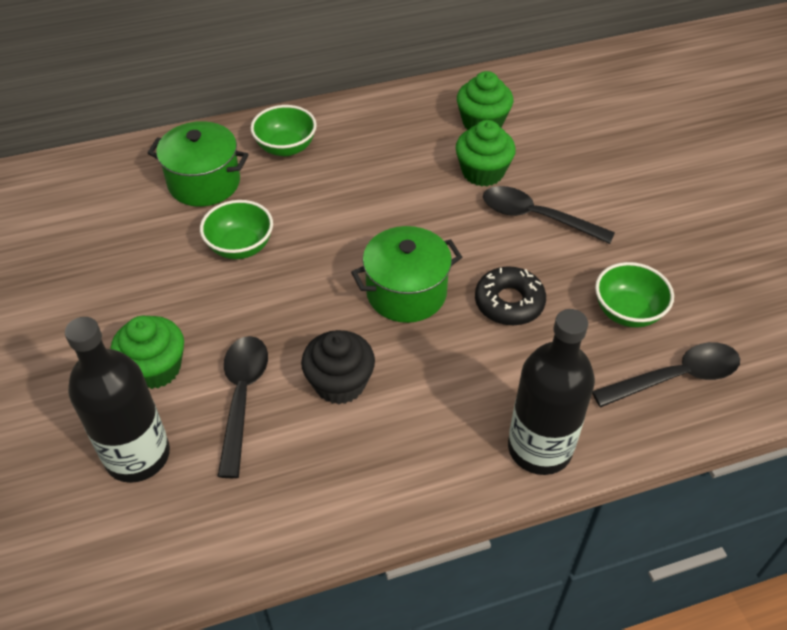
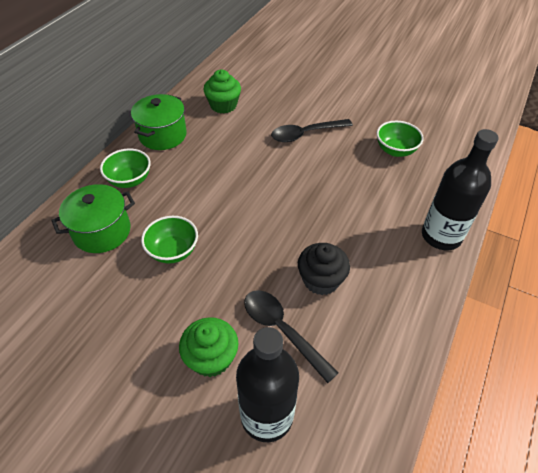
camera: 45 degrees left, 0 degrees up
(406, 293) = (293, 210): green pot -> green pot (162, 135)
(483, 172) = (254, 128): green cupcake -> none
(509, 302) = (345, 181): black donut -> none
(675, 377) = (447, 165): black spoon -> none

